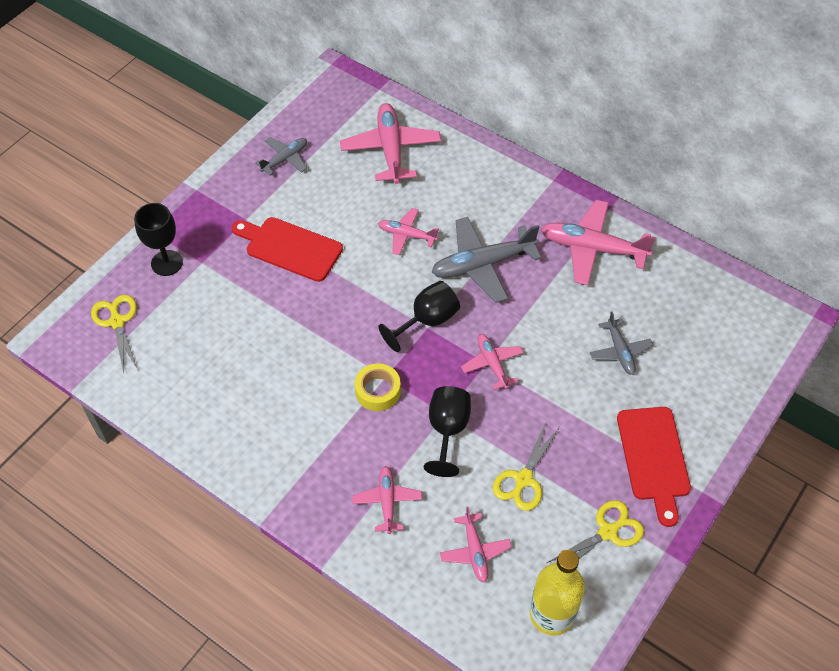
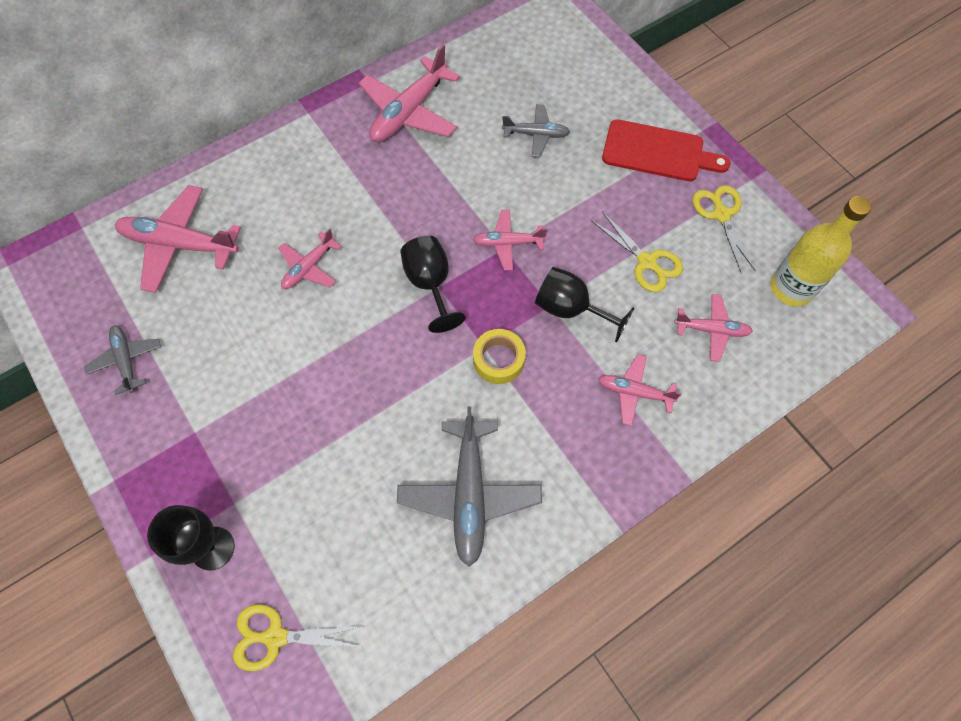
camera: 70 degrees left, 10 degrees up
(290, 248) = (264, 393): red cutting board -> none
(482, 265) = (383, 210): grey plane -> grey plane (469, 494)

